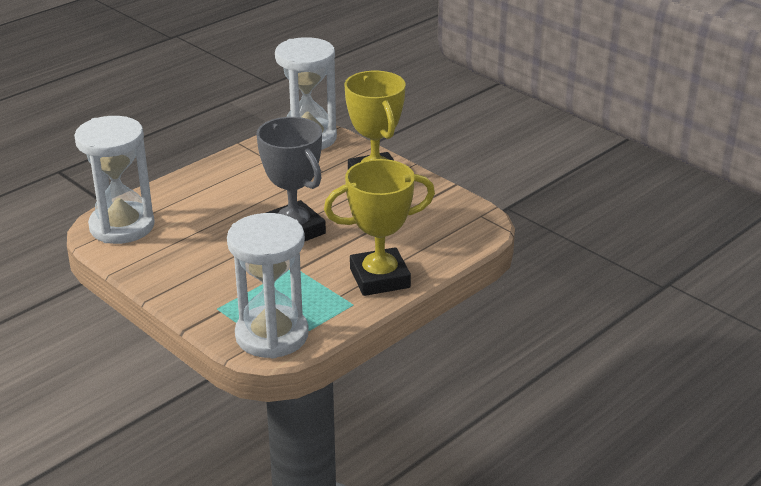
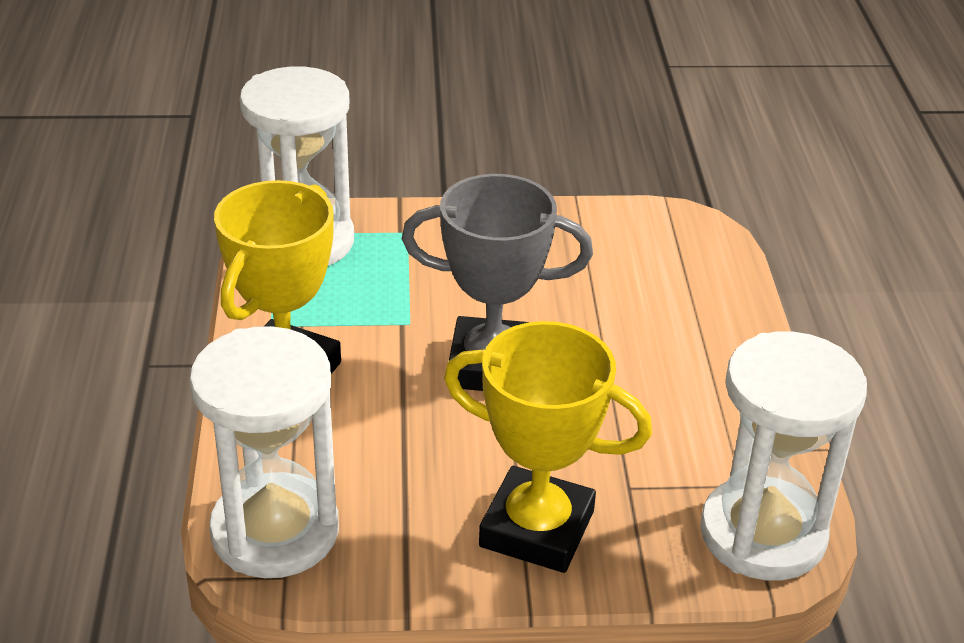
camera: 130 degrees right, 5 degrees up
(122, 226) = (676, 242): white hourglass -> white hourglass (275, 531)

